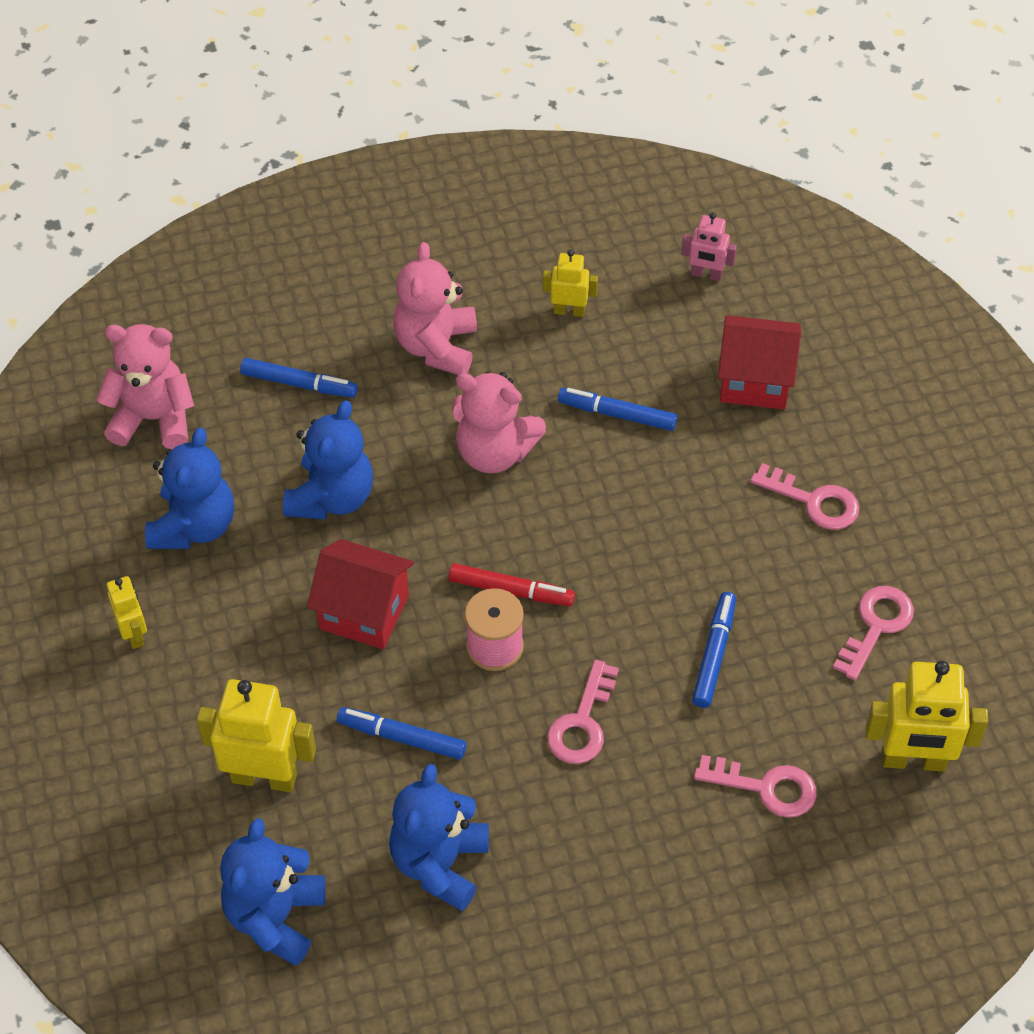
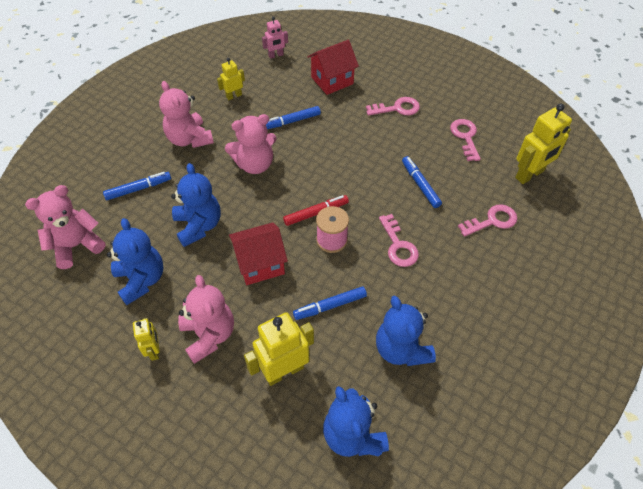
camera: 40 degrees left, 0 degrees up
(134, 634) = (154, 350): yellow robot -> yellow robot turned 45 degrees clockwise
(214, 662) = (209, 335): none -> pink teddy bear

